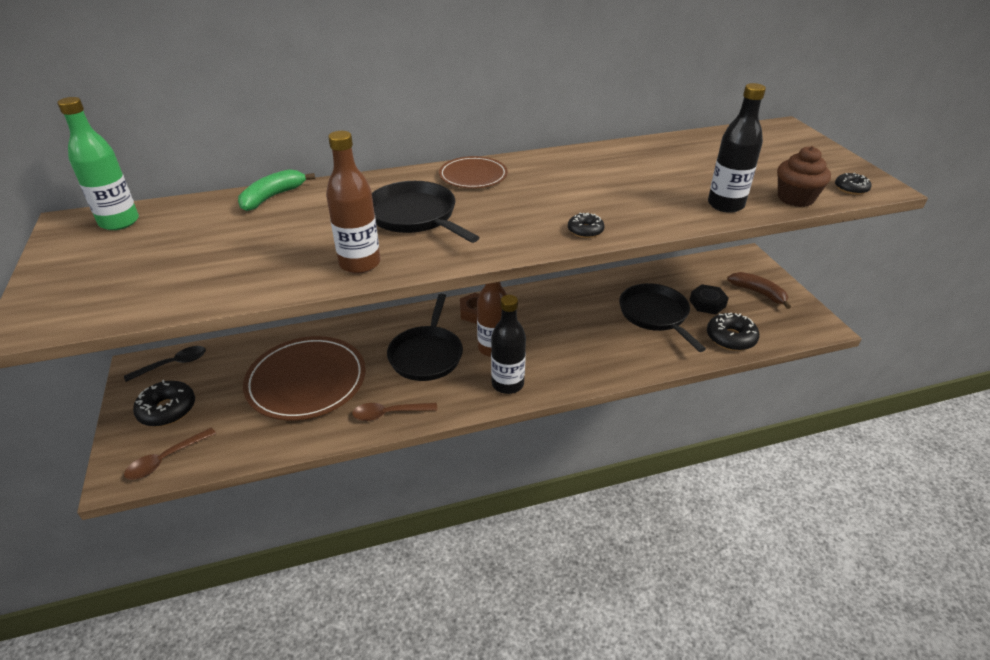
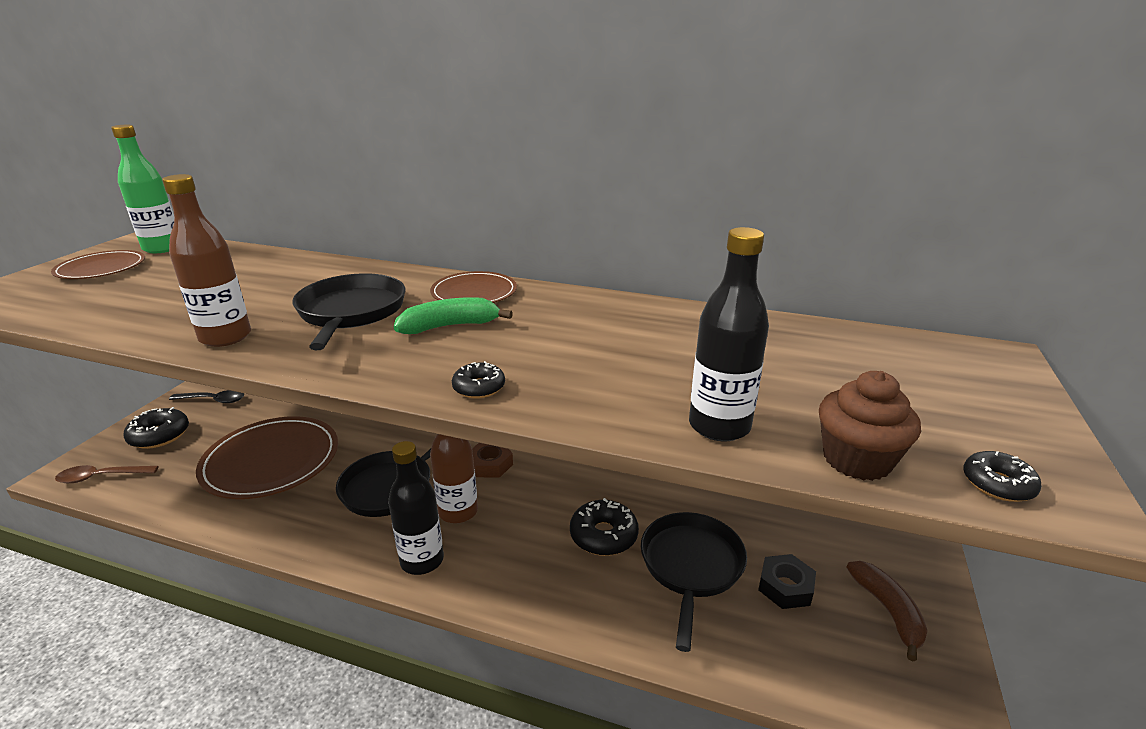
camera: 35 degrees right, 10 degrees down
(102, 257) = (101, 268): none -> brown plate
(272, 197) = (285, 261): green banana -> green banana (450, 326)
(389, 414) = (285, 530): brown spoon -> none
(730, 338) = (768, 657): black donut -> black donut (603, 535)

